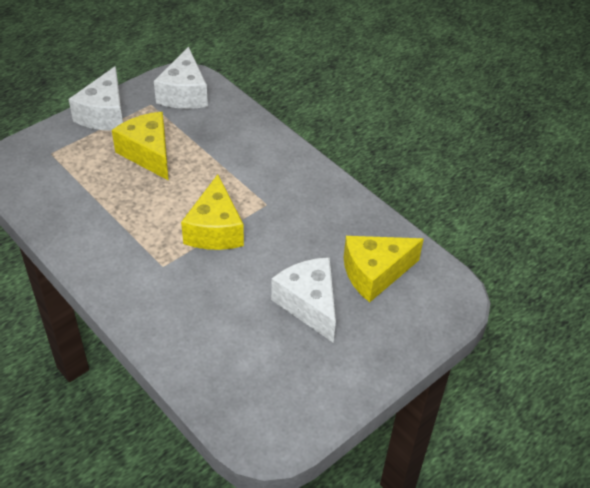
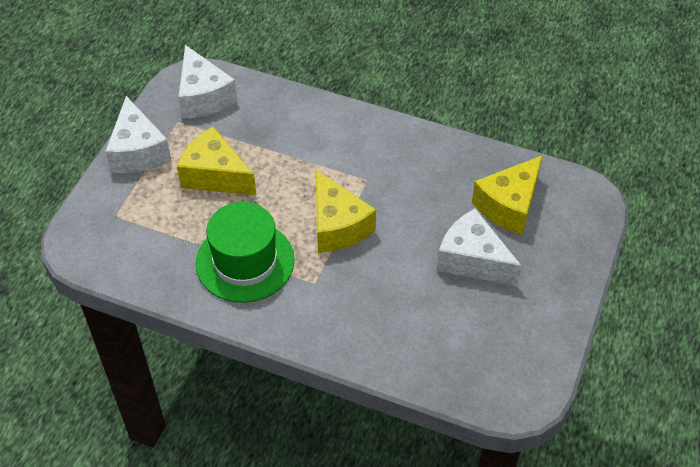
camera: 25 degrees left, 5 degrees up
(120, 226) = (245, 261): none -> green hat

